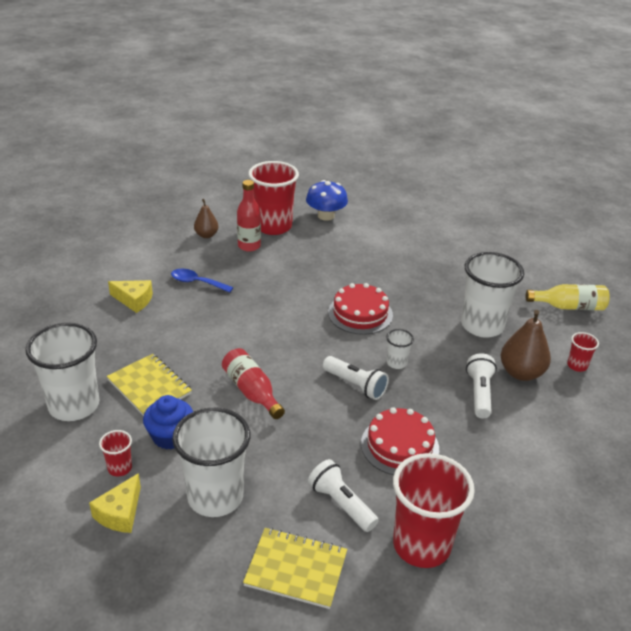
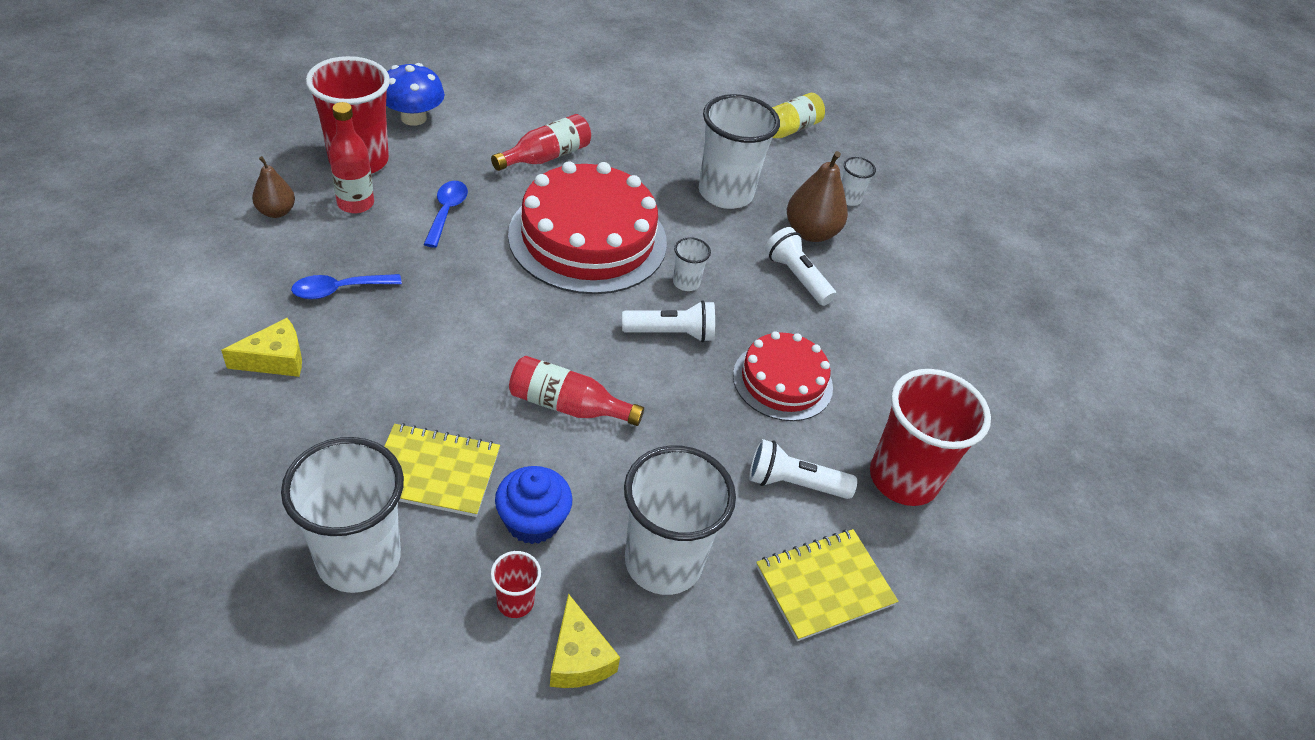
camera: 45 degrees left, 10 degrees up
(293, 268) = (447, 212): none -> blue spoon
(360, 313) = (588, 238): red cake -> red cake, size x1.73
(382, 262) = (546, 157): none -> red bottle
(577, 365) = (849, 199): red cup -> white cup

